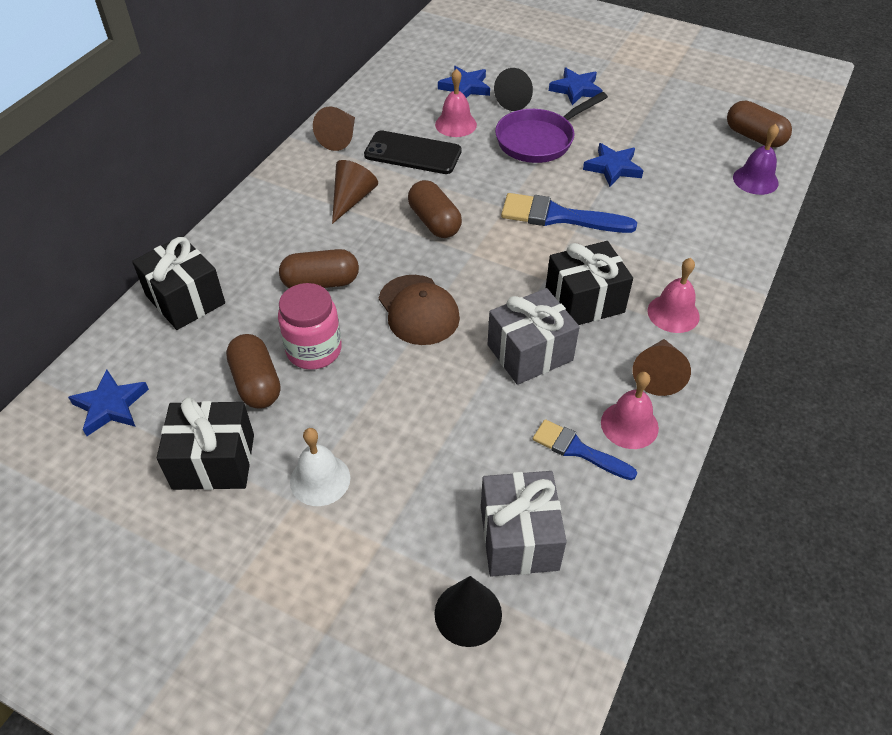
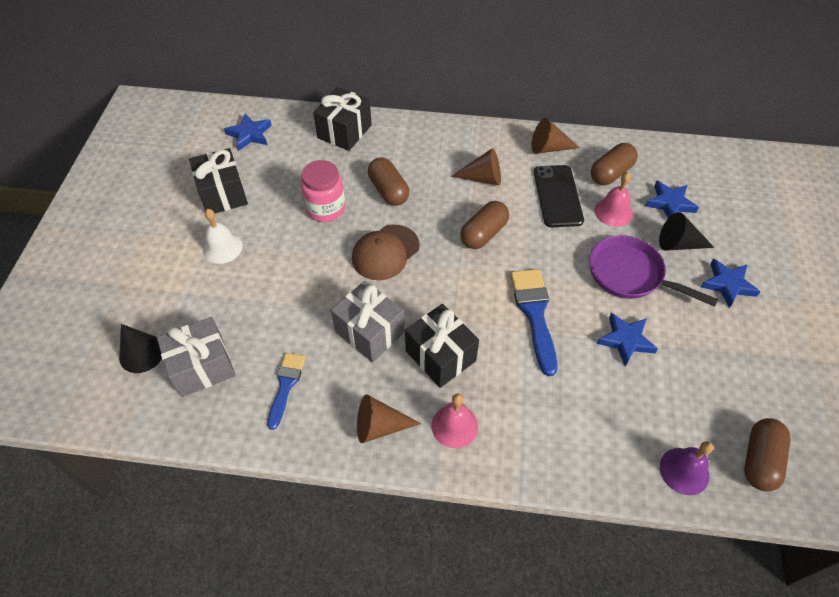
camera: 70 degrees right, 5 degrees up
(256, 383) = (288, 190): brown capsule -> brown capsule (611, 173)
(629, 425) = (320, 415): pink bell -> none

